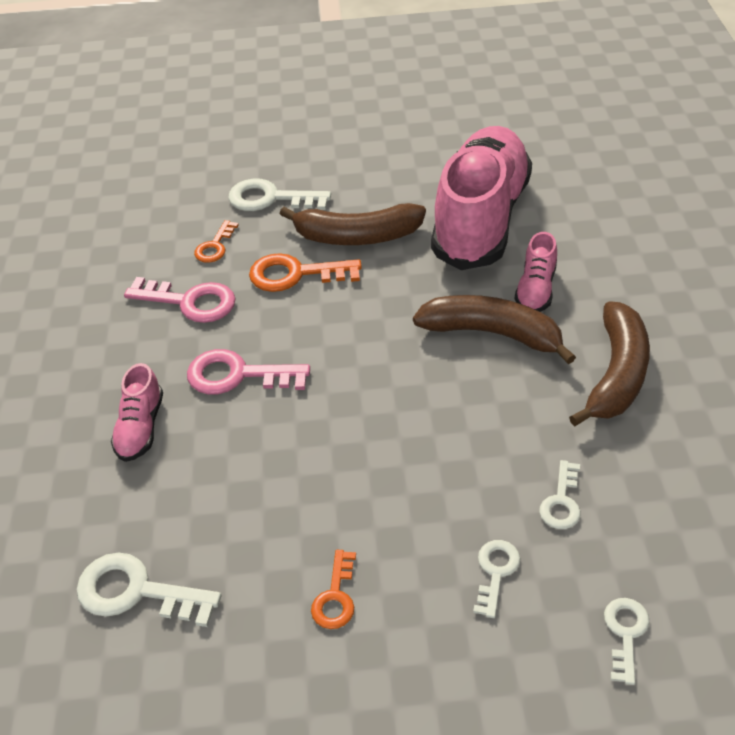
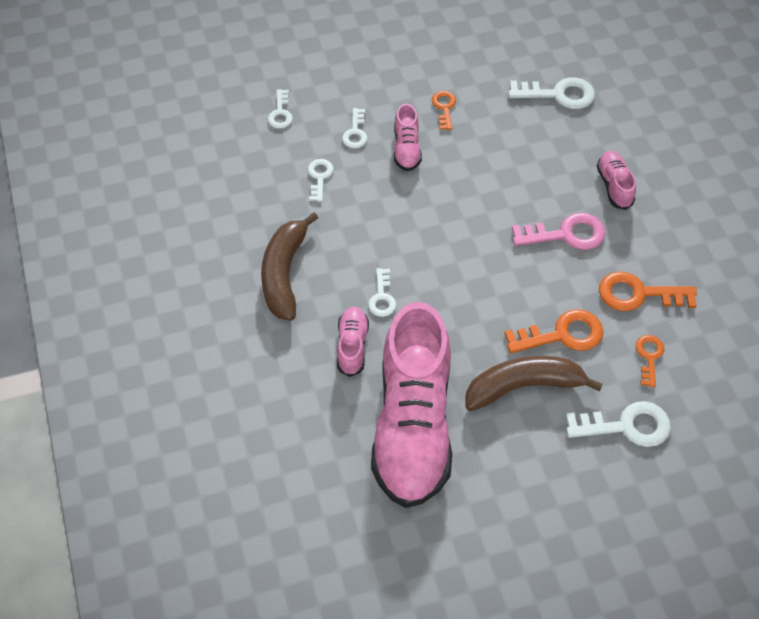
camera: 165 degrees right, 10 degrees up
(190, 302) = (638, 294): pink key -> orange key
(417, 529) = (406, 149): none -> pink shoe
(492, 333) = (382, 297): brown banana -> white key

